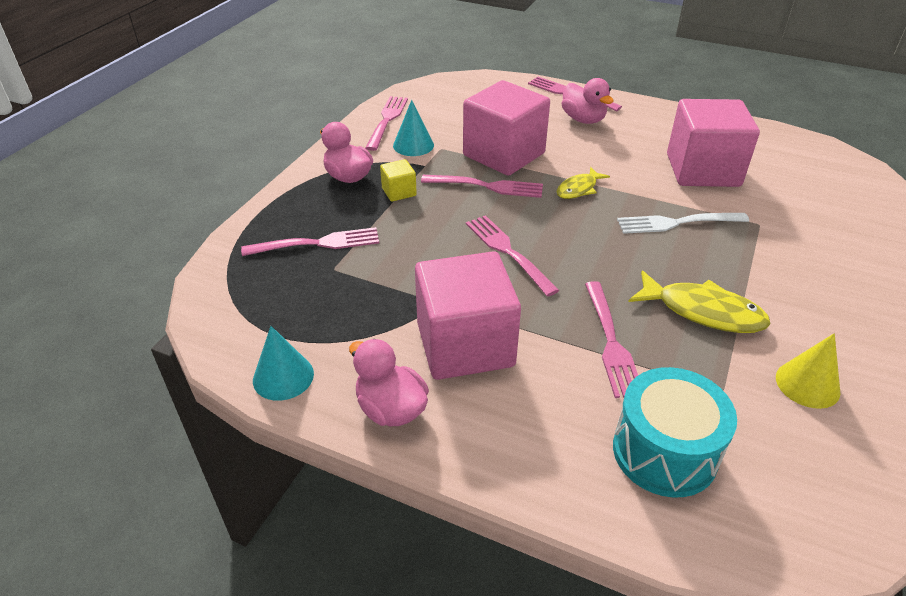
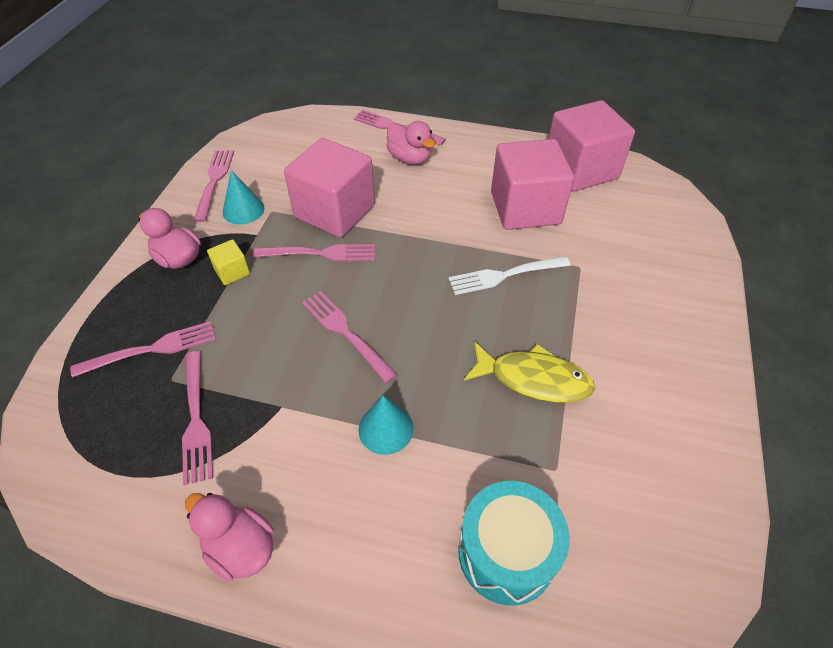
camera: 10 degrees left, 10 degrees up
(283, 377) = (127, 526): turquoise cone -> turquoise cone (386, 429)
(465, 345) = (310, 455): pink cube -> pink cube (580, 169)
(578, 189) = (410, 245): yellow fish -> none
(610, 341) = (450, 428): pink fork -> pink fork (196, 418)
(807, 384) = (631, 450): yellow cone -> none

